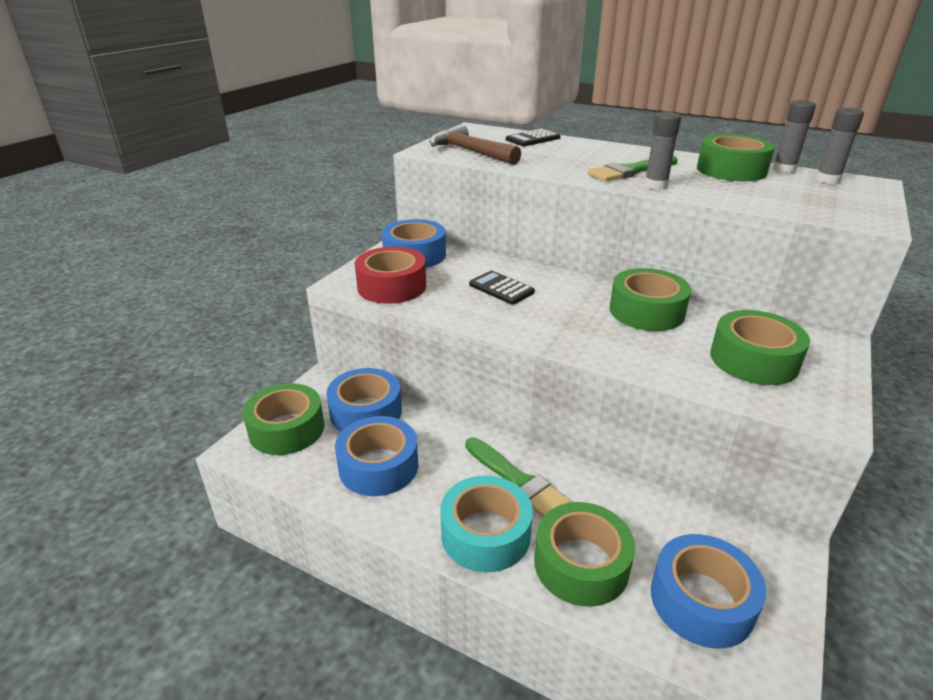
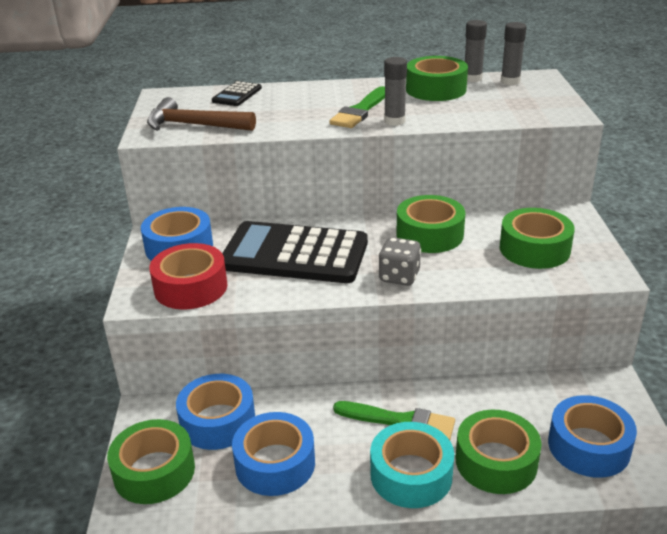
camera: 30 degrees left, 0 degrees up
(501, 288) = (294, 254): black calculator -> black calculator, size x2.28
(579, 337) = (399, 277): none -> grey dice

